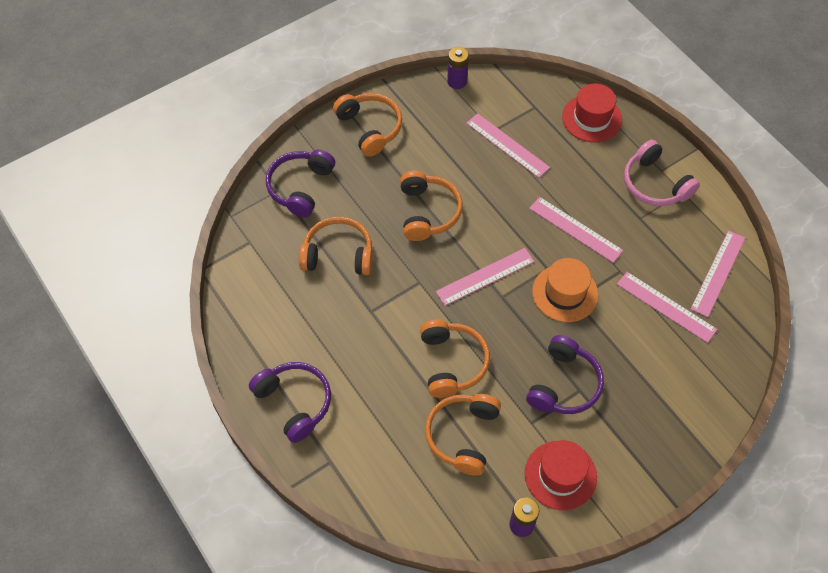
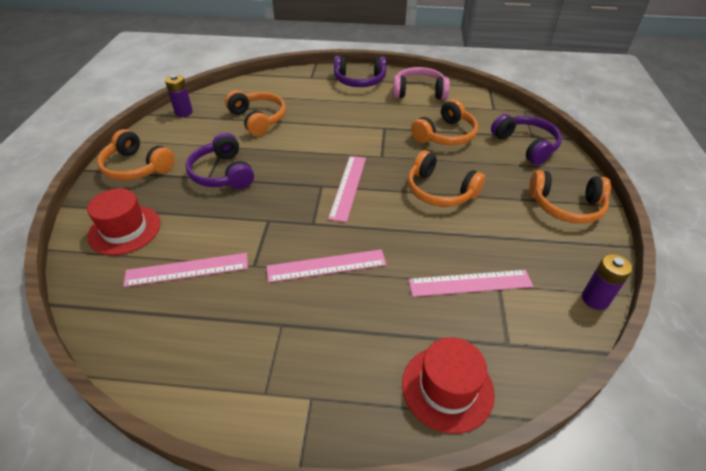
camera: 130 degrees right, 15 degrees down
(452, 363) = (306, 138): orange headphones -> orange headphones (137, 167)
(560, 475) = (180, 139): red hat -> red hat (124, 230)
(565, 293) = (281, 218): orange hat -> none
(655, 184) = (302, 373): pink headphones -> pink headphones (419, 92)
(718, 273) = (156, 337): pink ruler -> none

